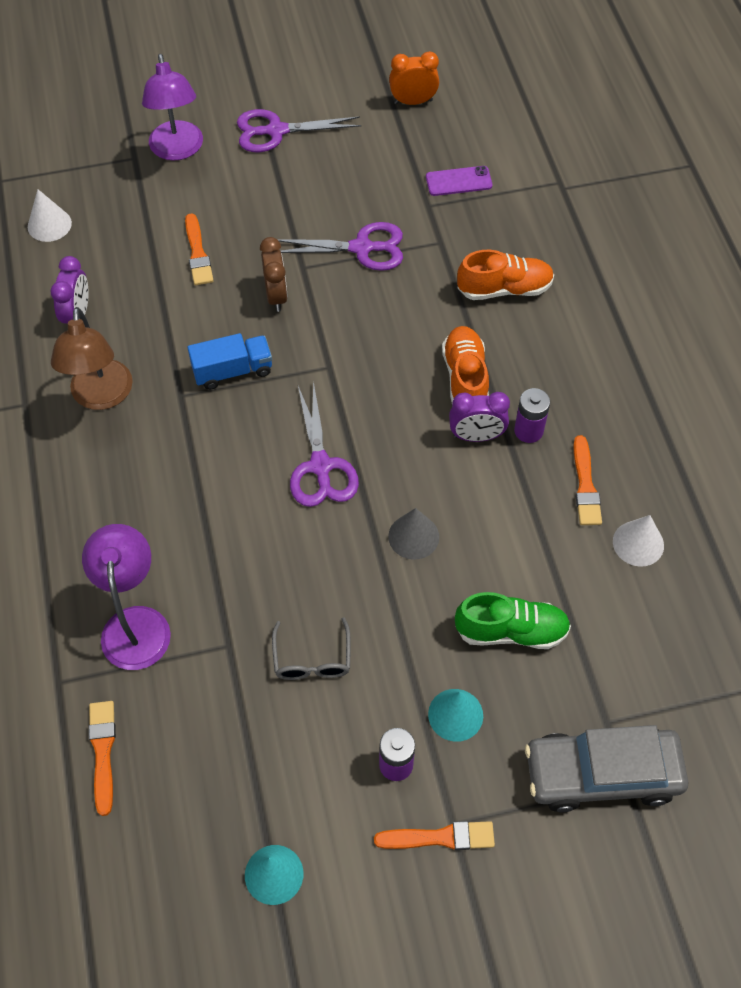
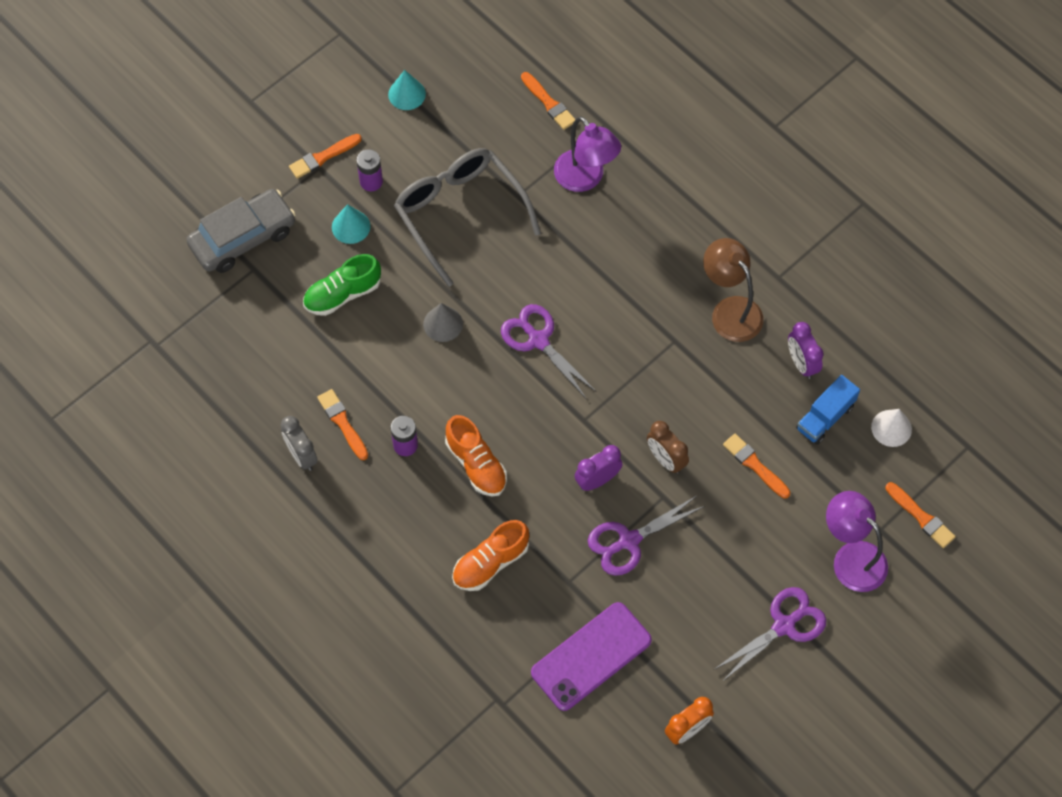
camera: 150 degrees right, 5 degrees up
(91, 151) = (921, 517): none -> orange brush
(232, 371) = (652, 379): blue truck -> blue truck (825, 417)
(312, 659) = (460, 214): grey glasses -> grey glasses, size x2.16
(458, 181) = (591, 656): purple phone -> purple phone, size x1.88
(476, 436) = (441, 421): purple clock -> purple clock (597, 480)
(638, 543) = (285, 398): white cone -> none
(647, 473) = (302, 455): none -> grey clock

